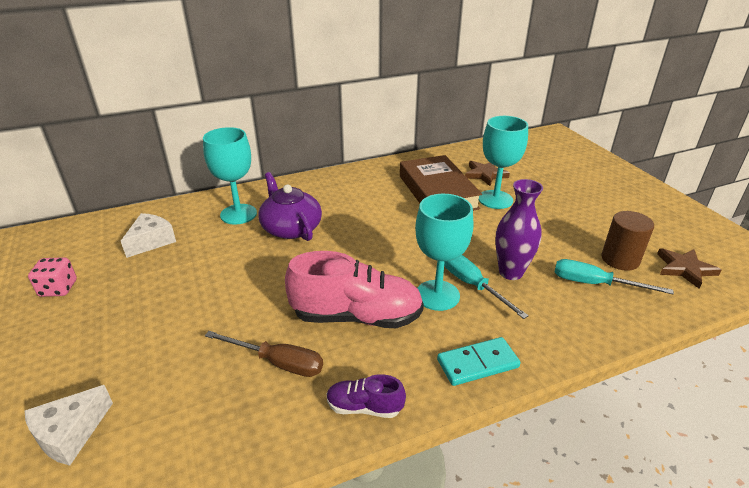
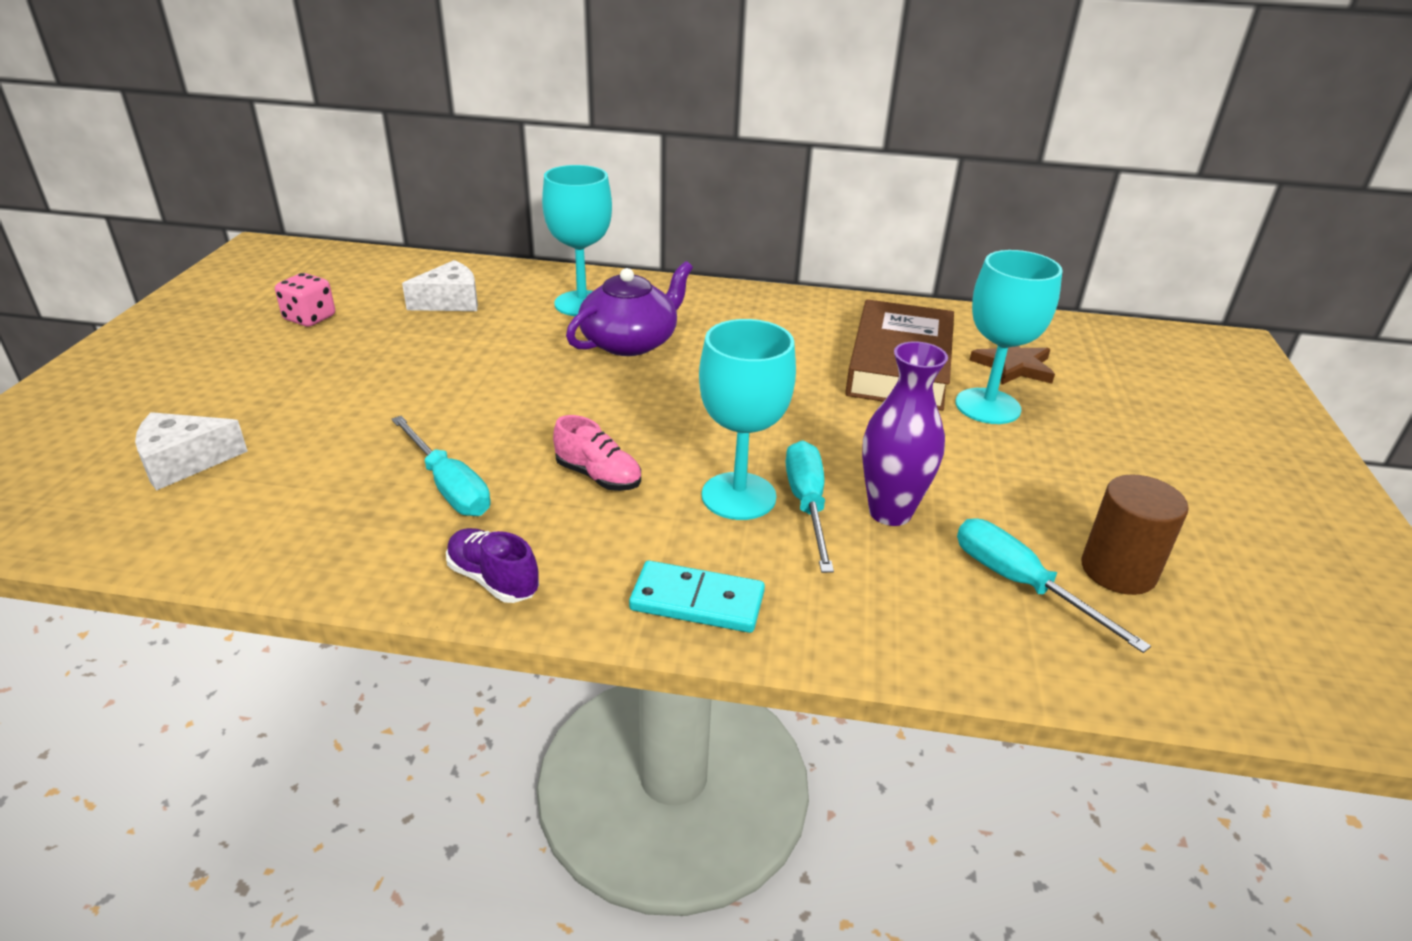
camera: 30 degrees right, 0 degrees up
(277, 362) = (448, 486): brown screwdriver -> turquoise screwdriver
(291, 228) = (630, 342): purple teapot -> purple teapot turned 45 degrees clockwise
(356, 316) = (598, 476): pink shoe -> pink shoe, size x0.49
(684, 269) = (1239, 635): brown star -> none

